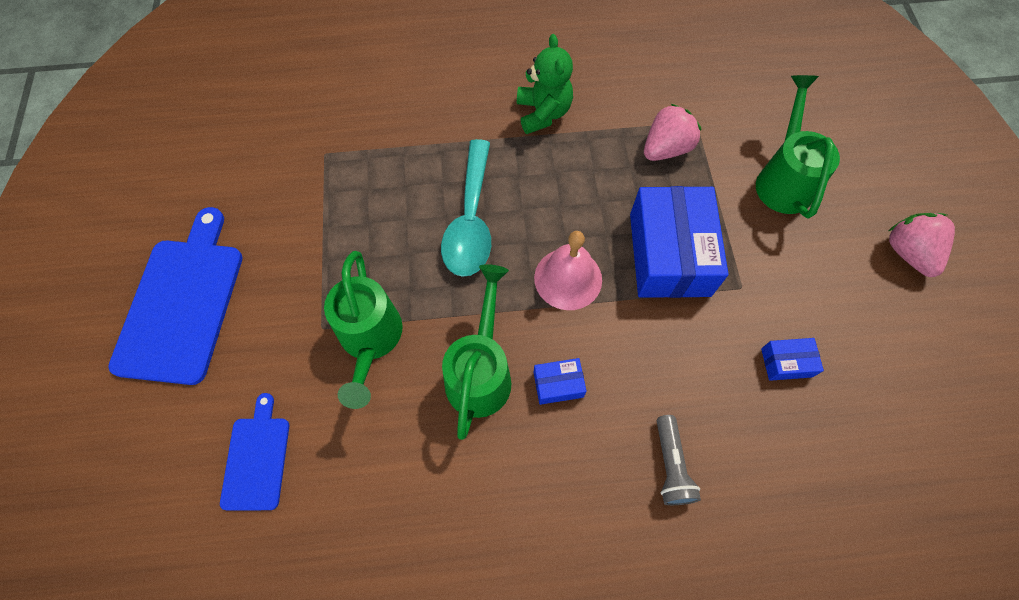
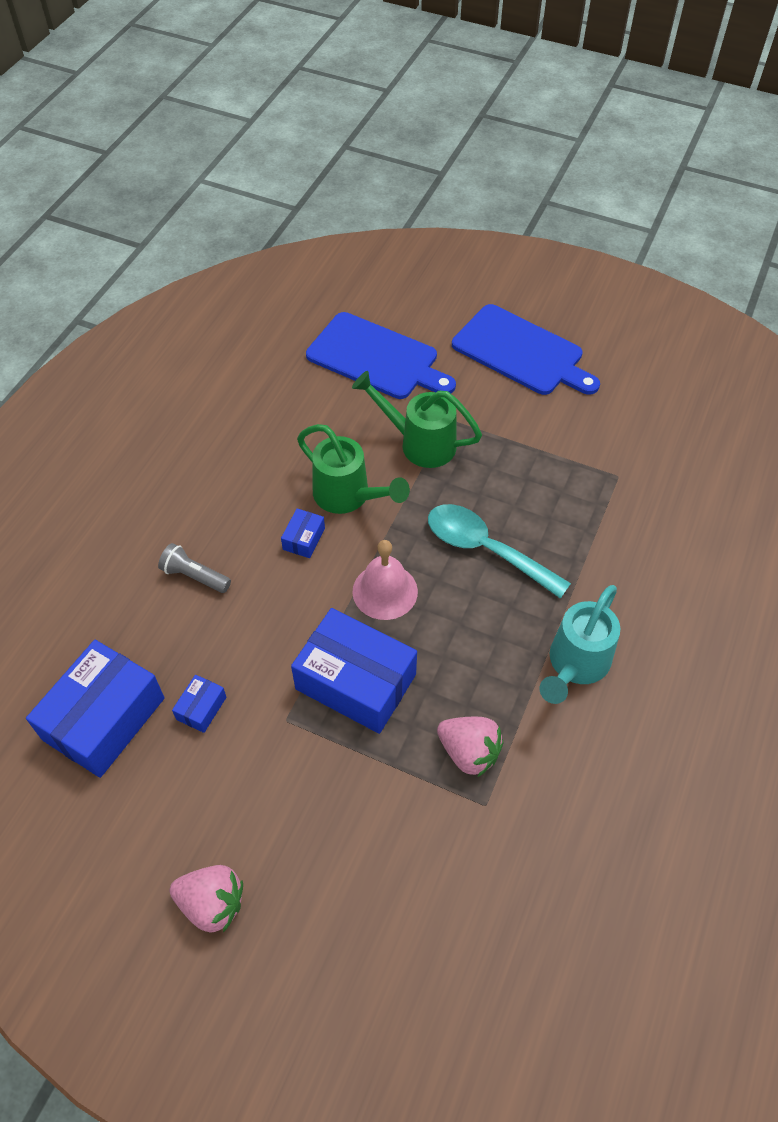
camera: 120 degrees right, 10 degrees down
(257, 458) = (376, 358): blue cutting board -> blue cutting board, size x1.82
(543, 113) = (575, 665): green teddy bear -> turquoise watering can
(666, 149) = (469, 752): pink strawberry -> pink strawberry turned 45 degrees counterclockwise
(783, 179) = (366, 843): green watering can -> none
(863, 442) = (104, 718): none -> blue box

